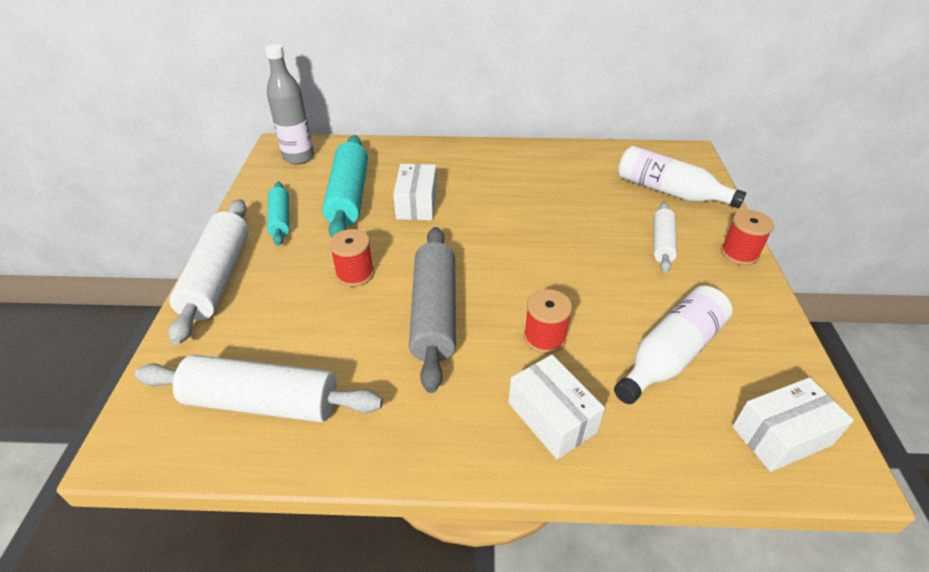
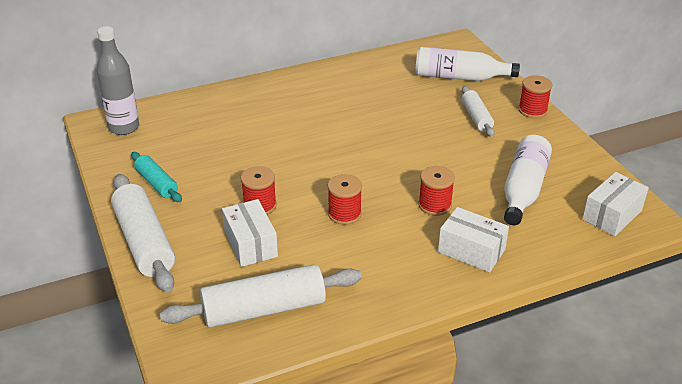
camera: 25 degrees left, 5 degrees down
(348, 196) = (202, 148): turquoise rolling pin -> none
(417, 204) = (267, 139): white box -> white box (250, 244)
(434, 313) = (344, 214): grey rolling pin -> red spool

